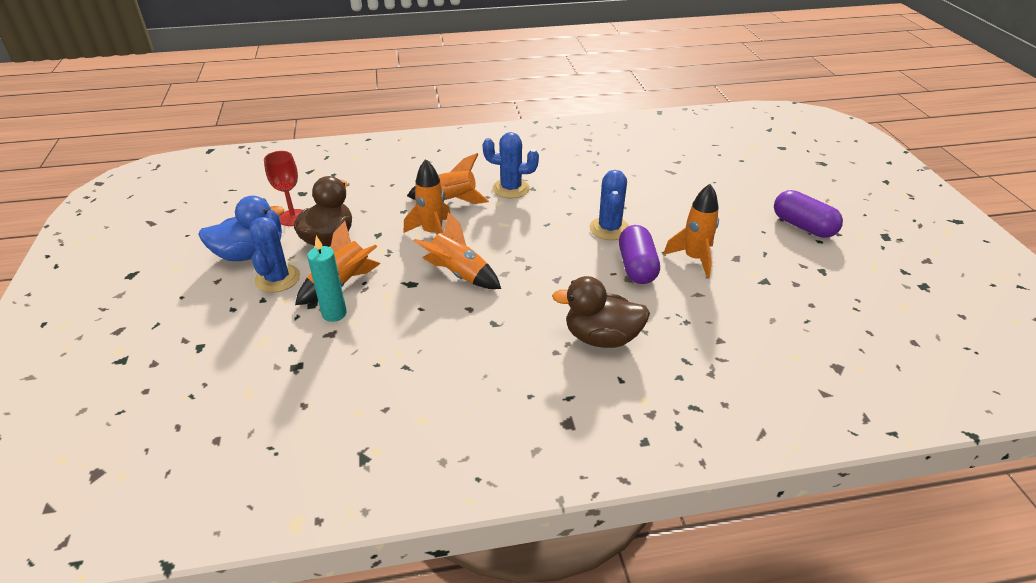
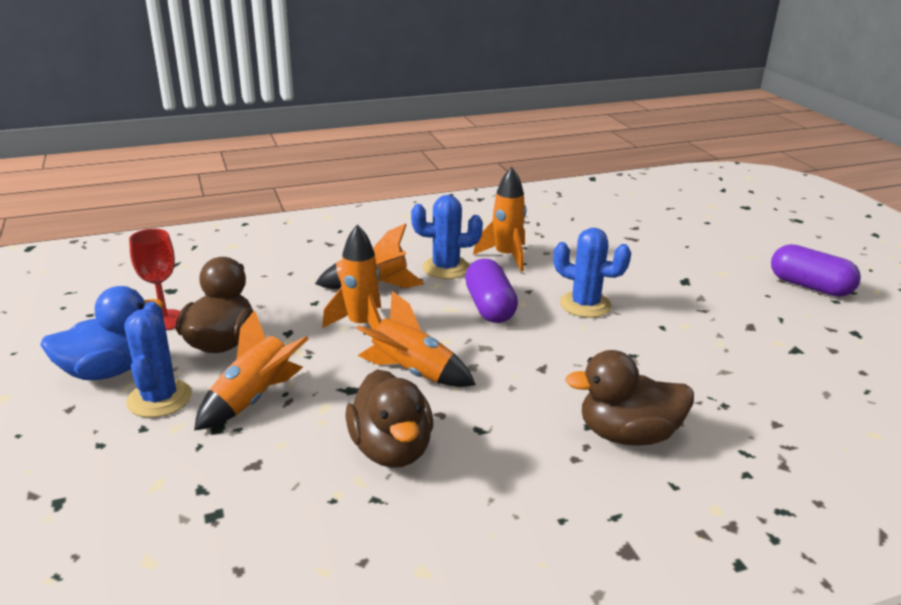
camera: 10 degrees left, 10 degrees down
(334, 314) = (253, 437): turquoise candle -> none
(427, 332) = (391, 449): none -> brown duck
(609, 229) = (585, 305): blue cactus -> blue cactus turned 60 degrees counterclockwise
(636, 267) = (636, 345): purple capsule -> purple capsule (489, 307)
(694, 258) = (701, 331): orange rocket -> orange rocket (506, 256)

